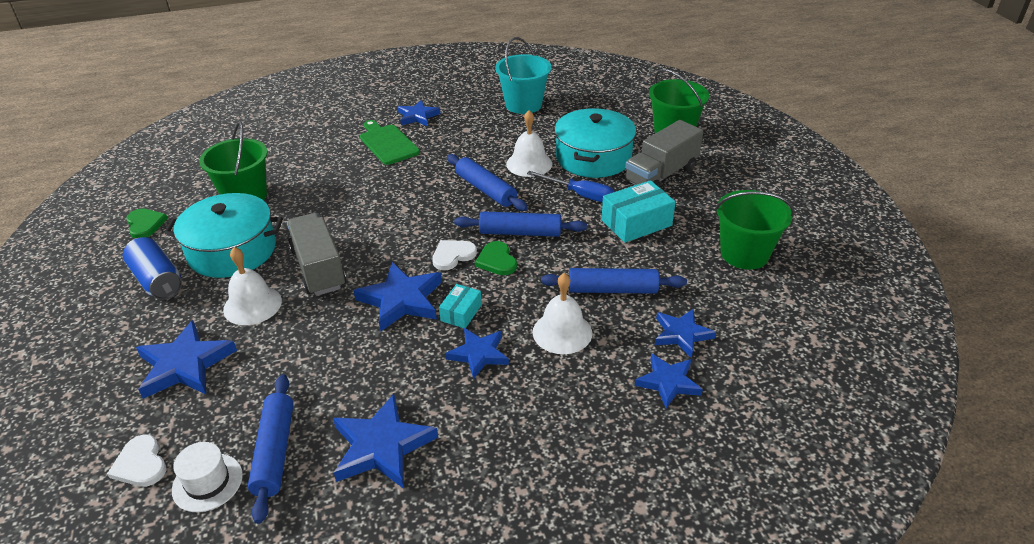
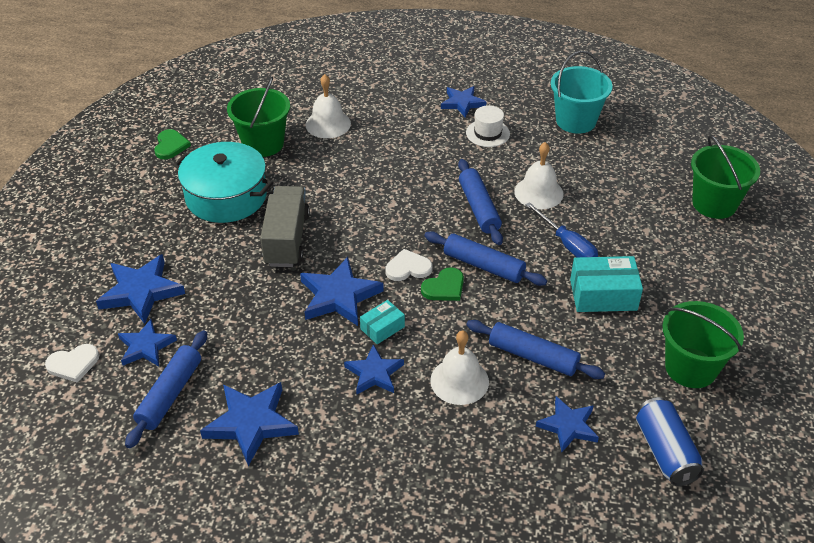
camera: 25 degrees right, 5 degrees up
(140, 464) = (73, 364): white heart -> white heart turned 105 degrees counterclockwise
(157, 280) = (156, 205): blue can -> blue can (665, 452)
(207, 482) = (111, 399): white hat -> white hat (487, 133)
(252, 305) = (217, 255): white bell -> white bell (328, 124)
(387, 143) = (417, 126): green cutting board -> none
(496, 260) = (444, 287): green heart -> green heart turned 135 degrees counterclockwise
(593, 158) = (608, 207): turquoise pot -> none
(661, 175) = (665, 250): grey truck -> none
(668, 382) = (524, 466): blue star -> blue star (146, 346)

